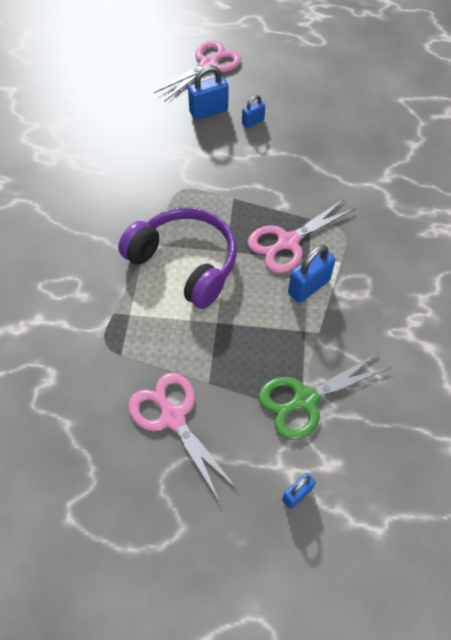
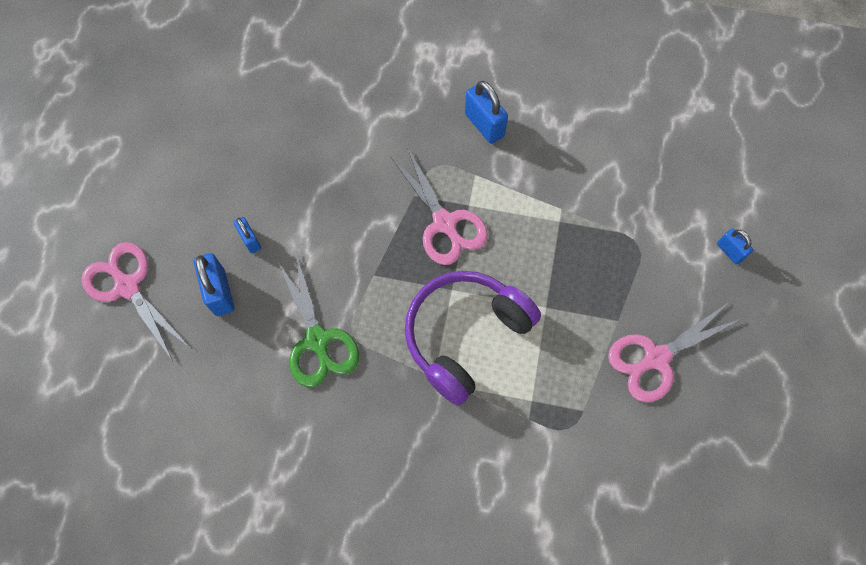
camera: 85 degrees left, 10 degrees up
(305, 400) = (636, 231): green scissors -> green scissors (317, 340)
(308, 287) = (505, 210): blue padlock -> blue padlock (484, 125)

